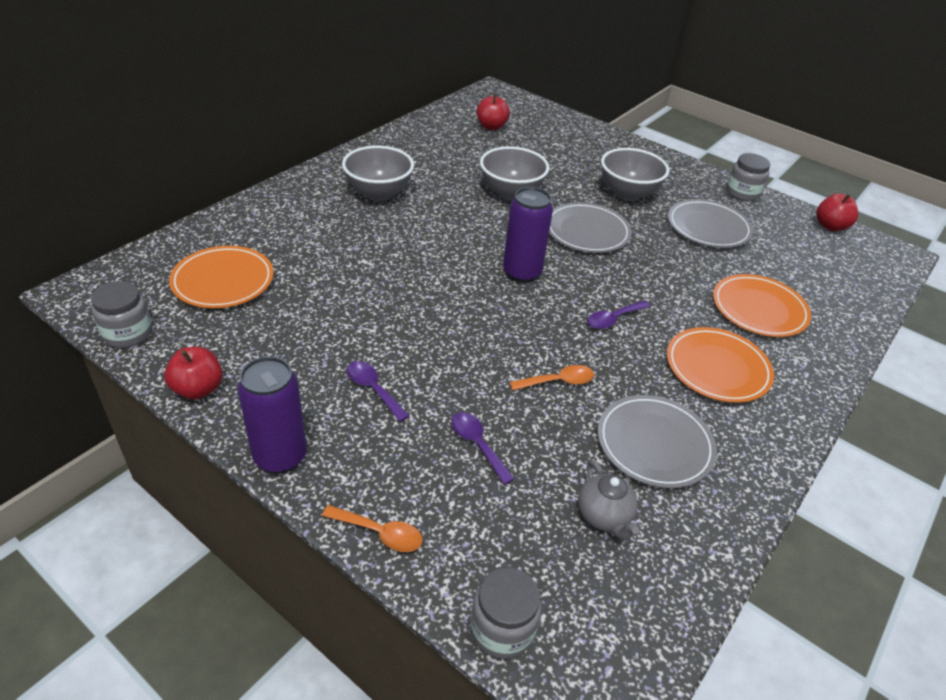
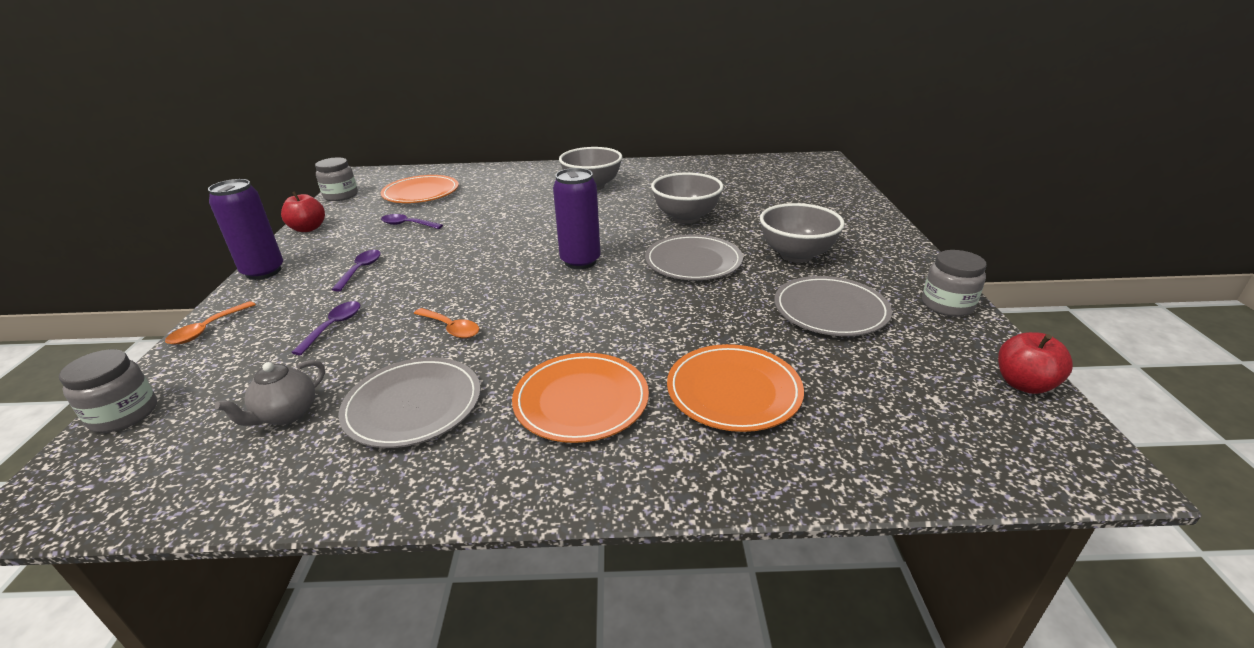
camera: 55 degrees right, 10 degrees down
(380, 533) = (207, 329): orange spoon -> orange spoon turned 45 degrees clockwise
(491, 126) = (766, 178): red apple -> none
(613, 319) = (578, 320): purple spoon -> purple spoon (407, 225)

